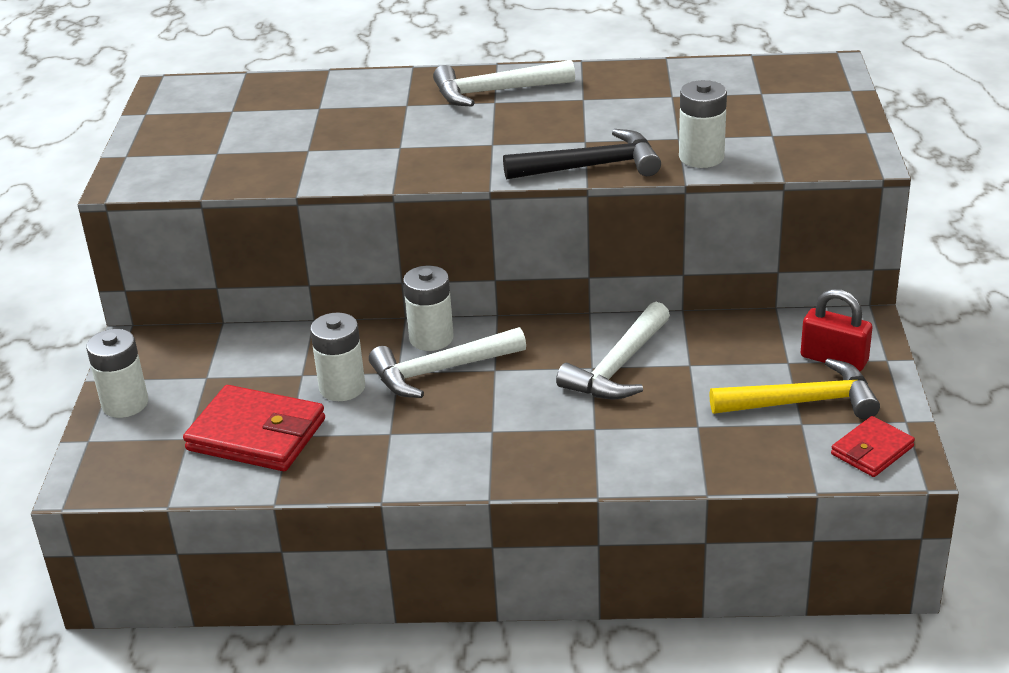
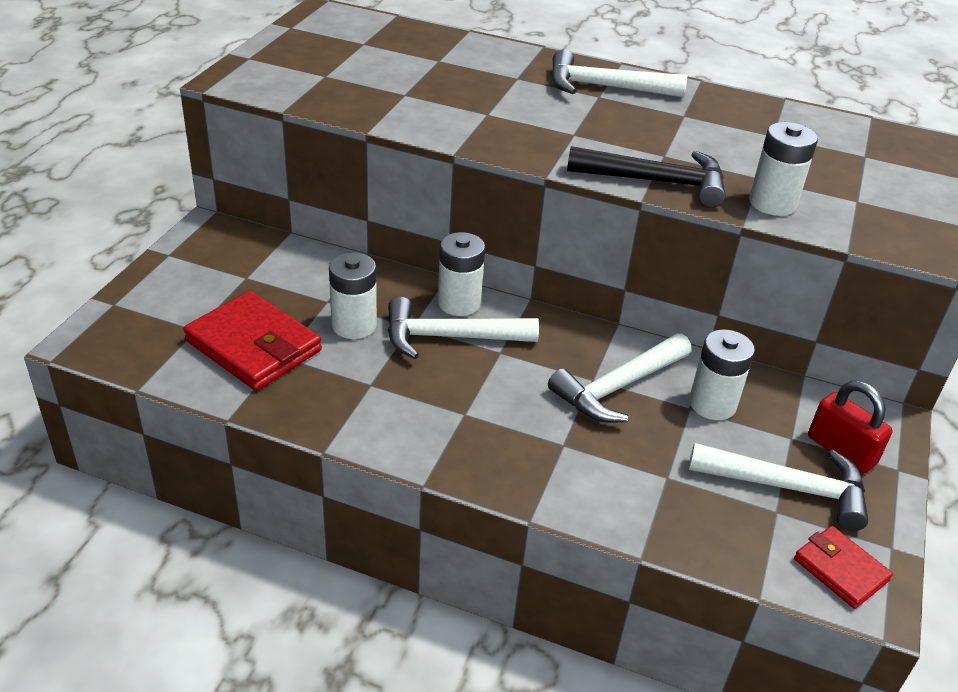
camera: 15 degrees right, 5 degrees up
(125, 404) = (164, 280): white battery -> white battery (712, 404)
(802, 402) = (788, 488): yellow hammer -> white hammer
(872, 450) = (840, 570): red wallet -> red wallet turned 75 degrees clockwise

